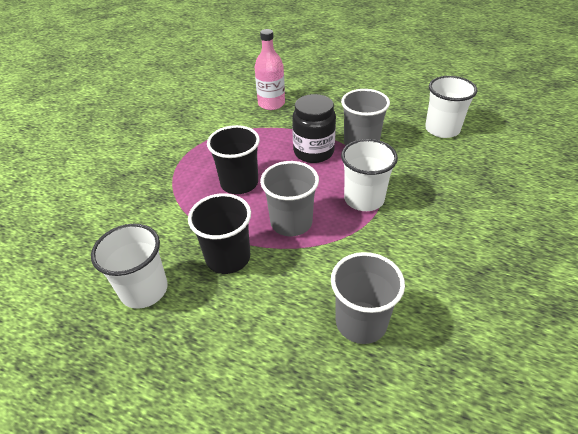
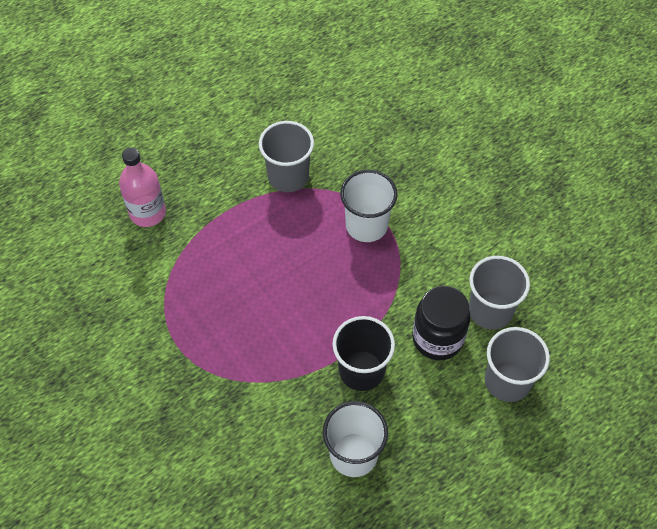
camera: 60 degrees left, 15 degrees up
(239, 183) = (266, 313): black cup -> none
(291, 222) = (354, 298): grey cup -> grey cup (507, 381)
(313, 152) = (269, 224): black jar -> black jar (437, 338)
(442, 129) = (322, 99): white cup -> none

